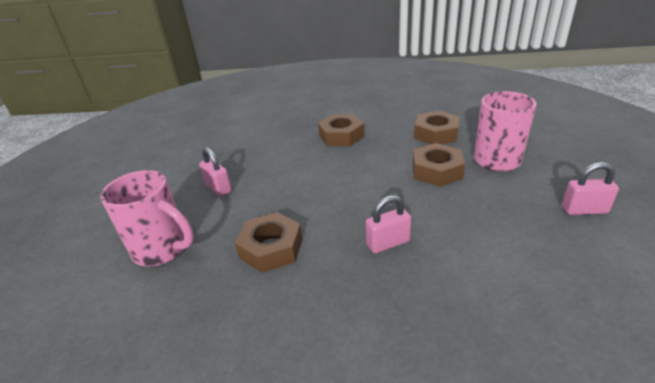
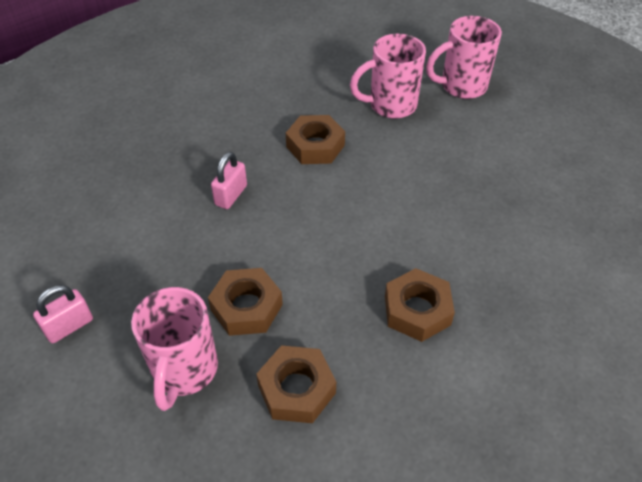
camera: 135 degrees right, 15 degrees up
(92, 234) = (461, 86): none -> pink mug
(218, 188) = (438, 166): pink padlock -> none

